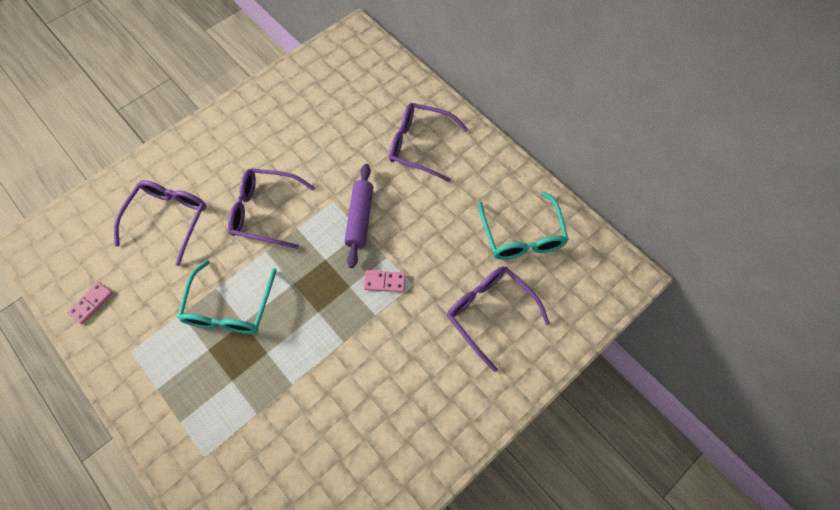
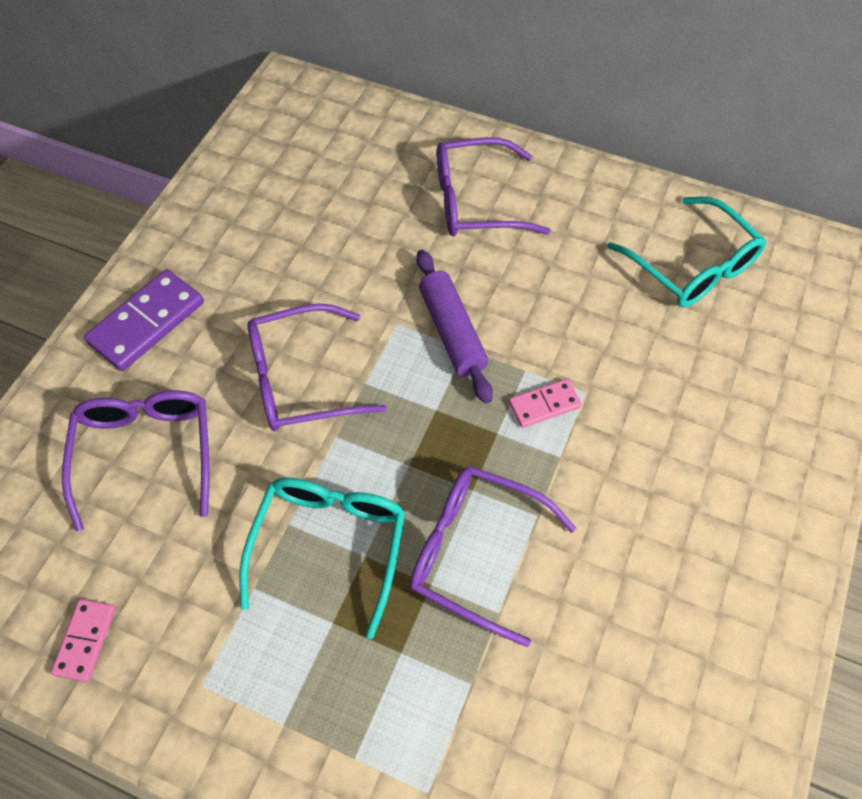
camera: 25 degrees left, 5 degrees down
(206, 147) = (147, 323): none -> purple domino
(229, 308) = (330, 544): turquoise glasses -> turquoise glasses turned 150 degrees counterclockwise
(489, 313) = (716, 384): purple glasses -> purple glasses (475, 552)

